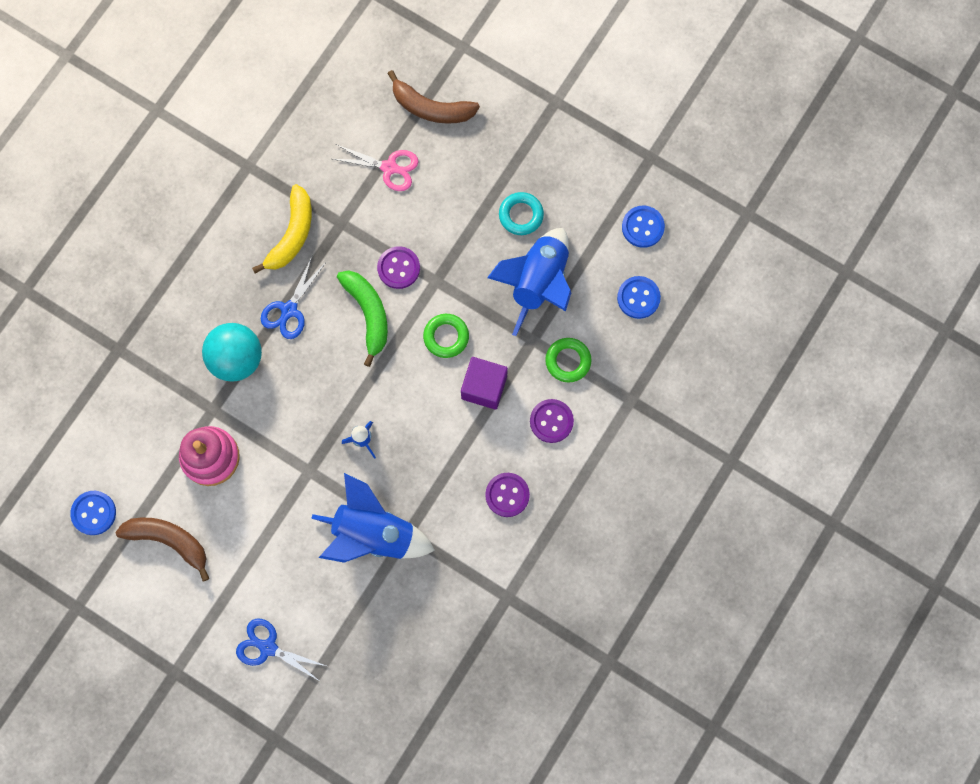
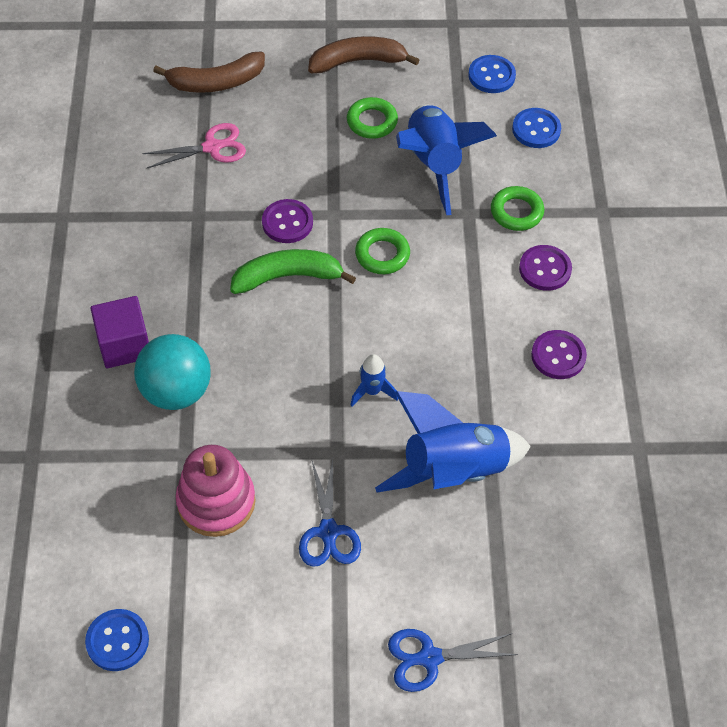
camera: 35 degrees left, 20 degrees down
(169, 541) = (230, 616): brown banana -> brown banana (358, 61)
(289, 310) = (201, 317): blue scissors -> blue scissors (328, 532)
(292, 234) = (154, 250): yellow banana -> none
(368, 314) = (287, 277): green banana -> green banana turned 45 degrees counterclockwise
(484, 387) = (455, 276): purple cube -> purple cube (124, 345)
(521, 215) = (372, 122): turquoise ring -> green ring

